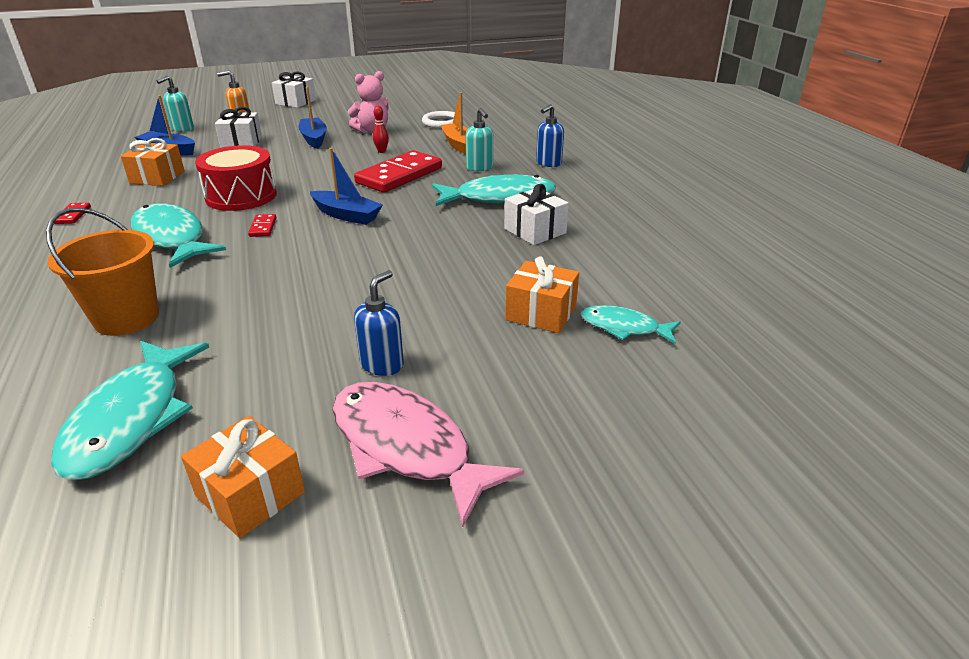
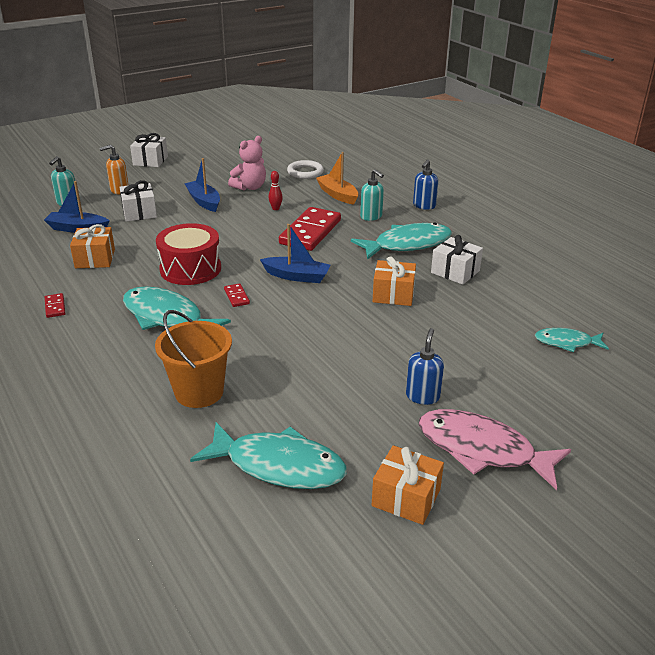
camera: 15 degrees left, 0 degrees up
(131, 419) = (278, 465): turquoise fish -> turquoise fish turned 60 degrees counterclockwise
(541, 313) = (504, 340): orange gift -> orange gift (393, 294)

